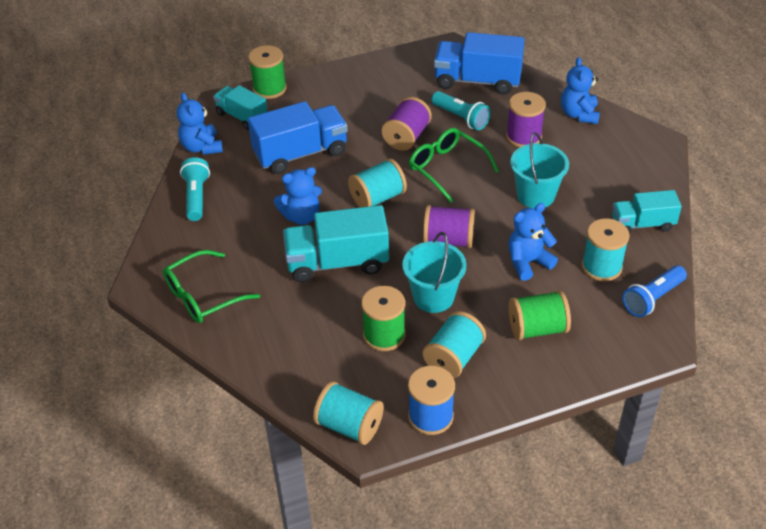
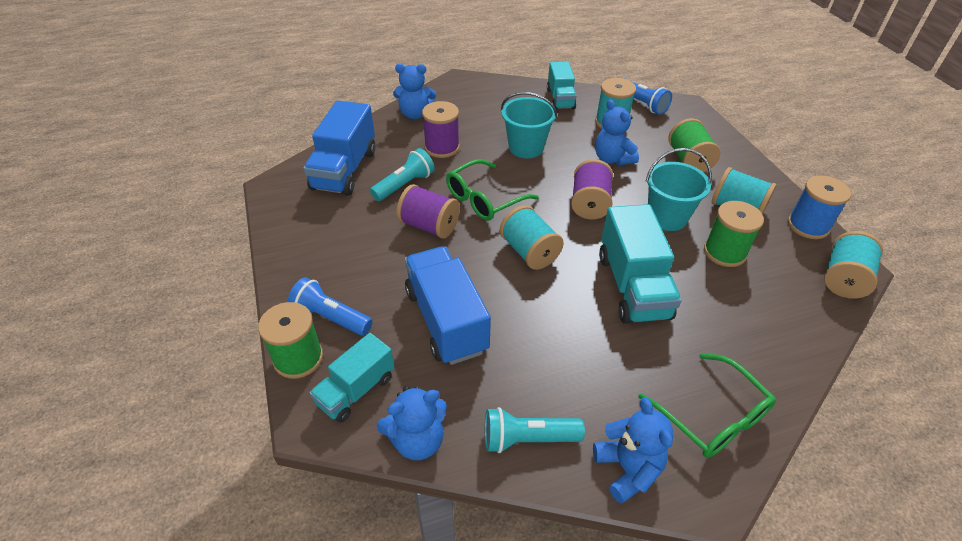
camera: 90 degrees left, 0 degrees up
(301, 216) = (561, 318): blue teddy bear -> blue teddy bear (627, 469)
(305, 97) = (330, 317): none -> blue flashlight

